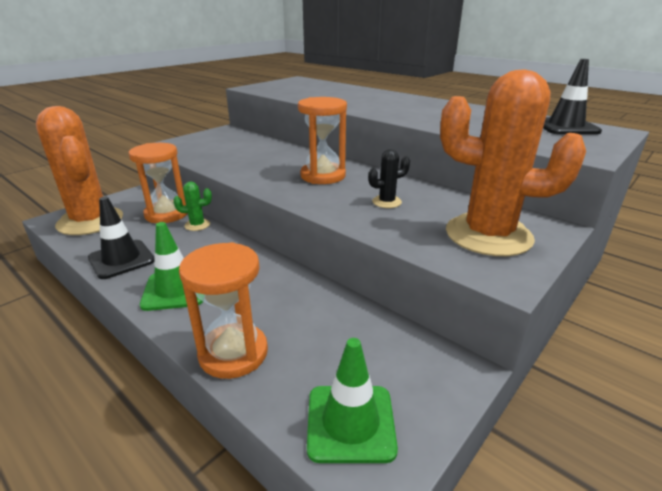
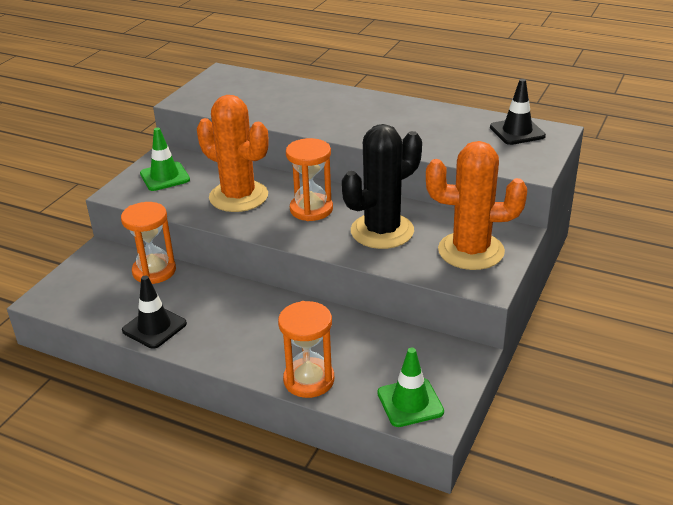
camera: 15 degrees left, 5 degrees up
(90, 221) = (82, 294): orange cactus -> orange cactus (238, 196)
(175, 290) = (227, 344): green traffic cone -> green traffic cone (165, 177)
(197, 225) = (196, 278): green cactus -> none
(386, 202) = (382, 231): black cactus -> black cactus, size x2.47

